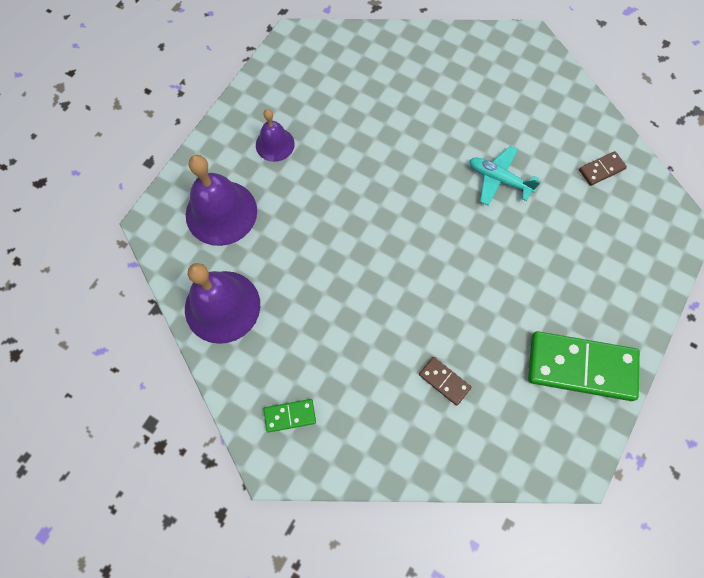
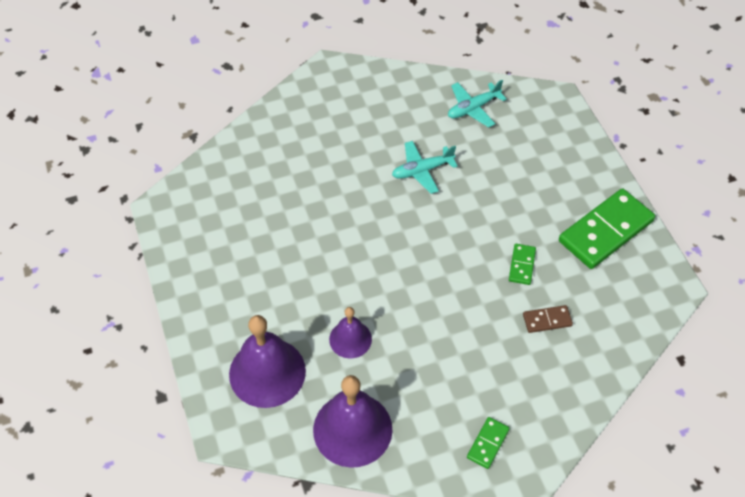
camera: 50 degrees left, 15 degrees down
(275, 144) = (244, 290): purple bell -> purple bell (350, 339)
(479, 322) = (522, 265): none -> green domino
(601, 169) = (473, 108): brown domino -> turquoise plane

